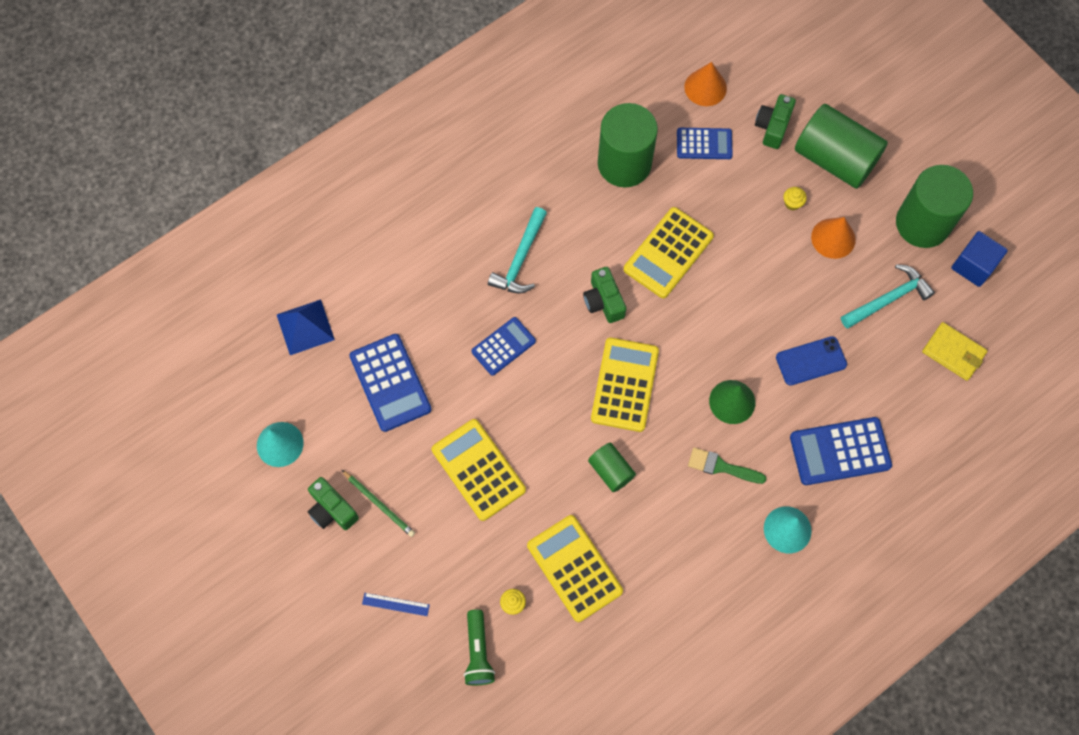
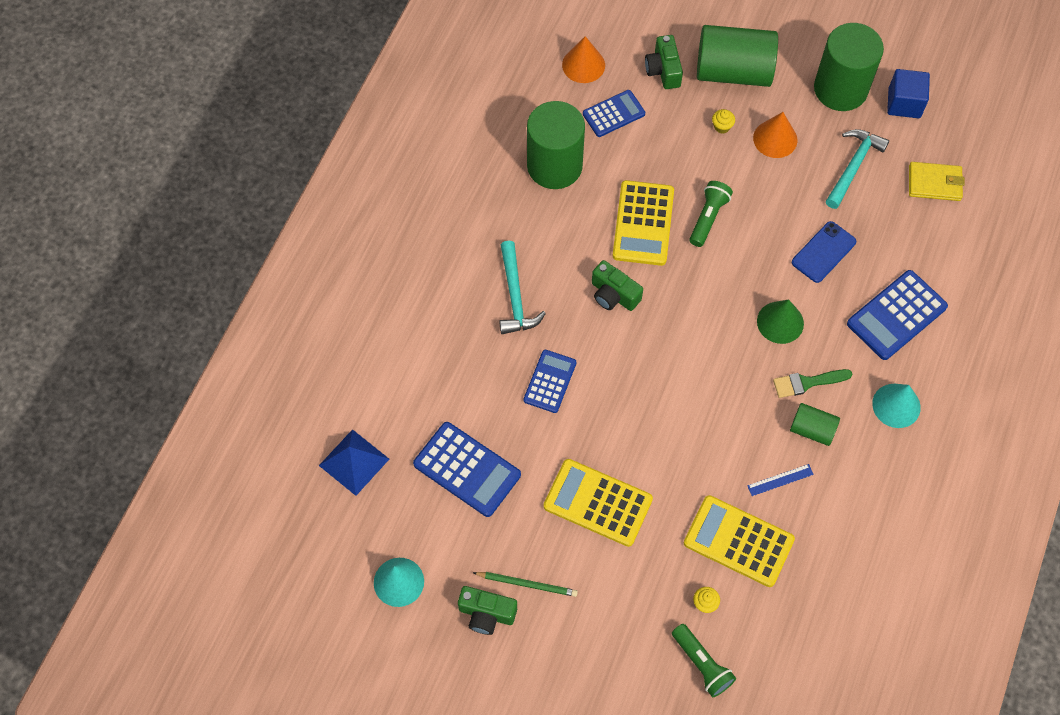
camera: 30 degrees left, 5 degrees down
(395, 604) = (600, 665): blue ruler -> blue ruler (780, 480)
(611, 471) = (715, 439): green cylinder -> green cylinder (812, 429)
(624, 385) = (679, 357): yellow calculator -> none
(728, 277) = (708, 218): none -> green flashlight

